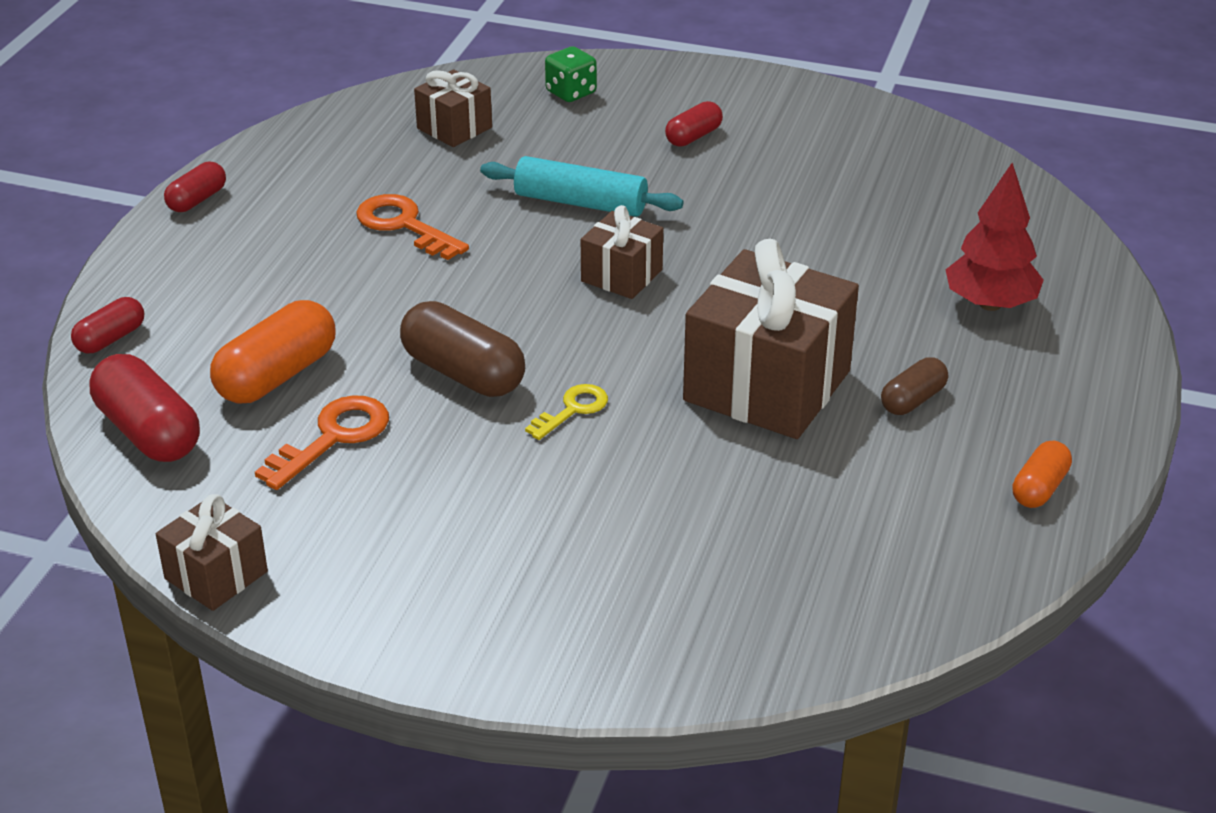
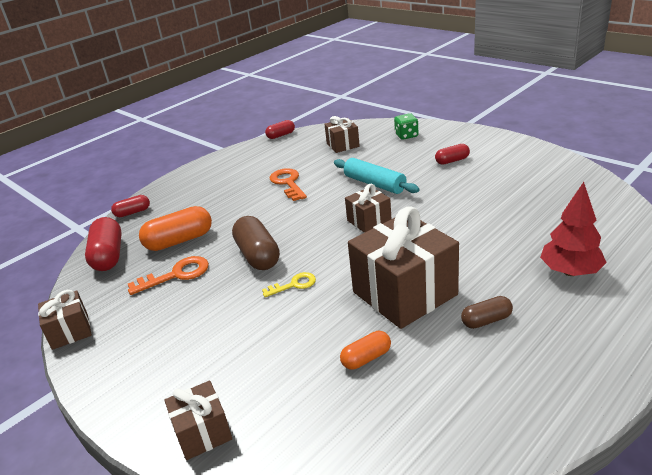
camera: 30 degrees right, 5 degrees down
(197, 200) = (215, 161): red capsule -> red capsule (281, 135)
(606, 650) = (202, 432): none -> brown gift
(1039, 488) = (539, 401): orange capsule -> orange capsule (366, 358)

